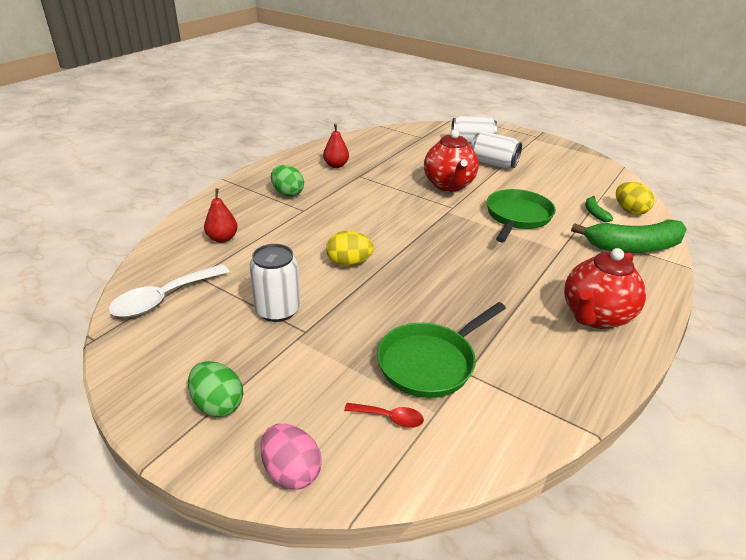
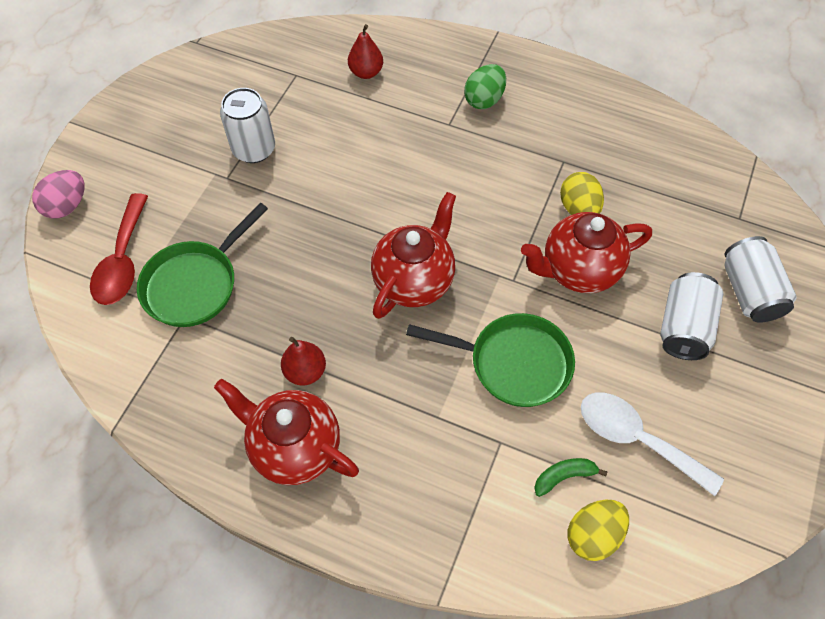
camera: 80 degrees right, 25 degrees up
(163, 299) = (256, 64): white spoon -> white spoon (636, 439)
(218, 404) = (130, 143): green egg -> none
(336, 165) = (583, 130): red pear -> red pear (305, 371)
(349, 263) = (347, 189): yellow egg -> yellow egg (578, 209)
(390, 418) = (123, 261): red spoon -> red spoon, size x1.93
(430, 362) = (195, 284): green pan -> green pan turned 90 degrees counterclockwise
(447, 244) = (414, 281): none -> red teapot
(633, 247) = (475, 521): green banana -> none

